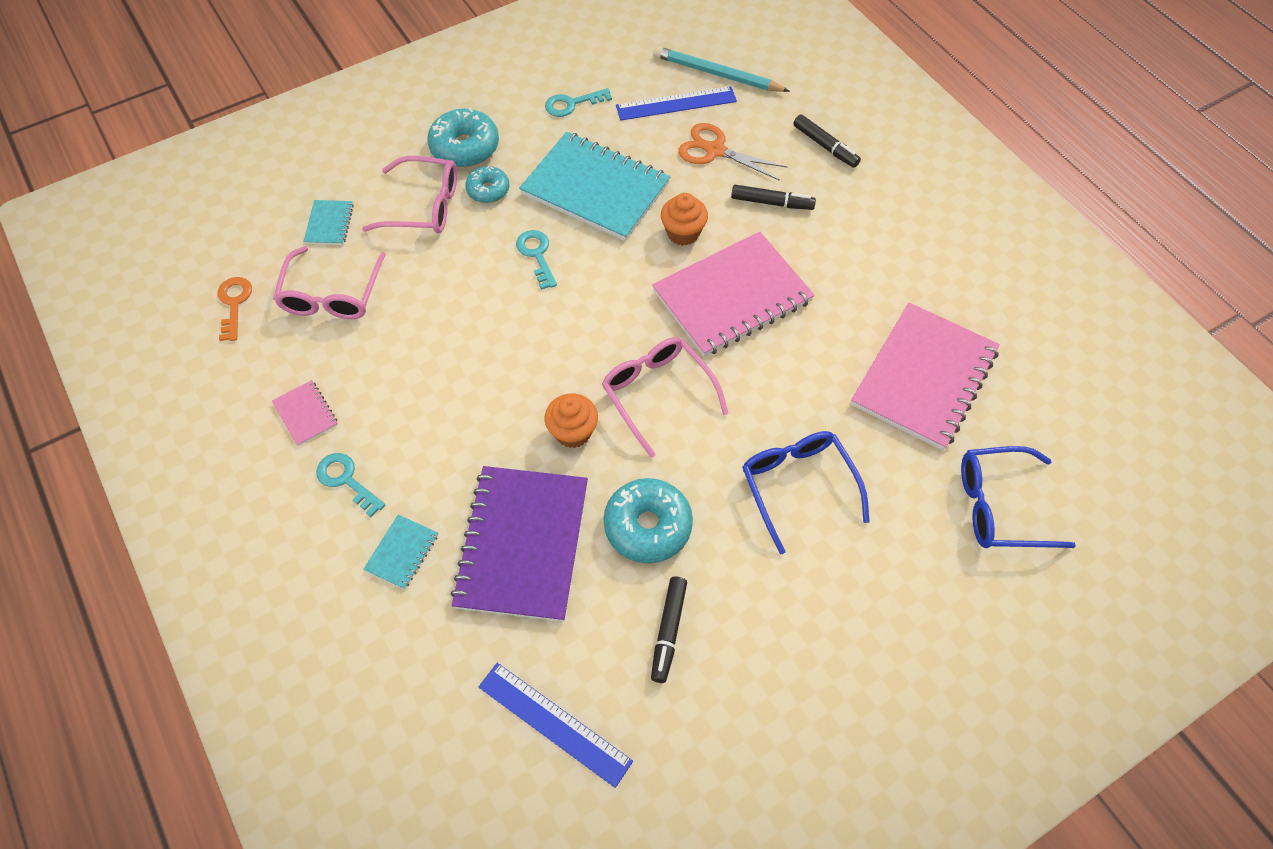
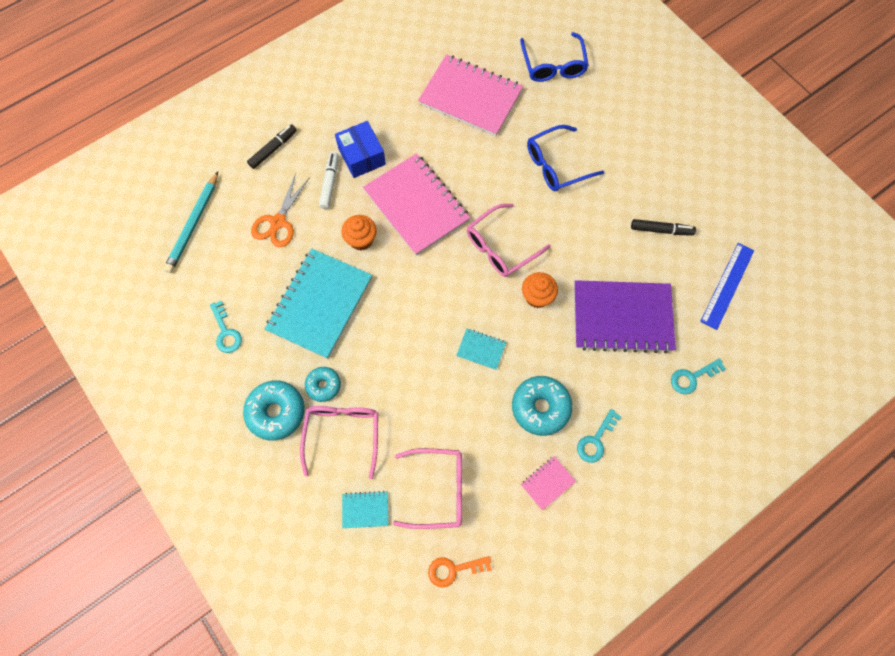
camera: 95 degrees left, 10 degrees up
(402, 552) = (641, 391): turquoise notebook -> turquoise notebook (481, 349)
(536, 255) = (388, 339): turquoise key -> turquoise key (692, 377)
(647, 526) = (597, 246): turquoise donut -> turquoise donut (540, 407)
(676, 104) = (227, 252): blue ruler -> none
(772, 203) = (330, 183): black marker -> white marker
(814, 238) = (362, 156): none -> blue box

